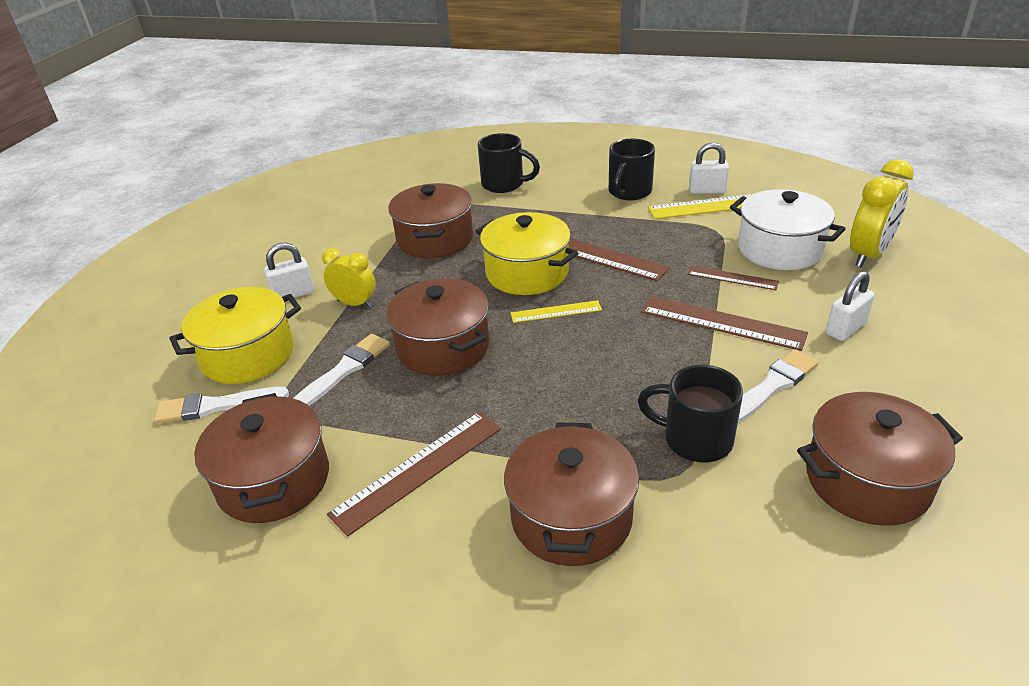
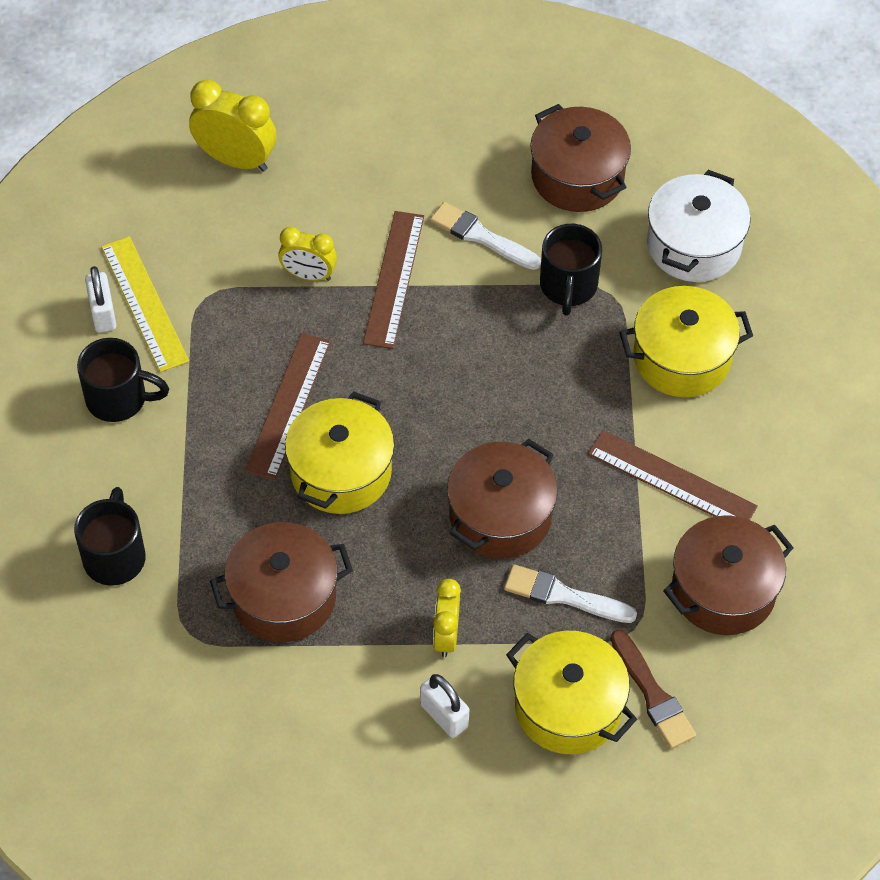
camera: 110 degrees left, 20 degrees up
(216, 406) = (653, 694): white brush -> brown brush
(556, 312) = (411, 426): yellow ruler -> none
(571, 517) = (682, 358): brown pot -> yellow pot
(732, 278) = (308, 275): brown ruler -> yellow clock
(779, 249) = (239, 236): white pot -> white pot (694, 245)
(845, 329) = (379, 183): white padlock -> none

